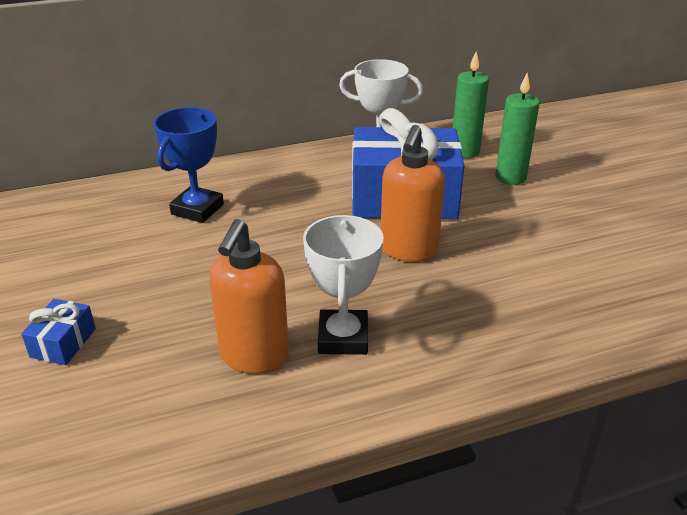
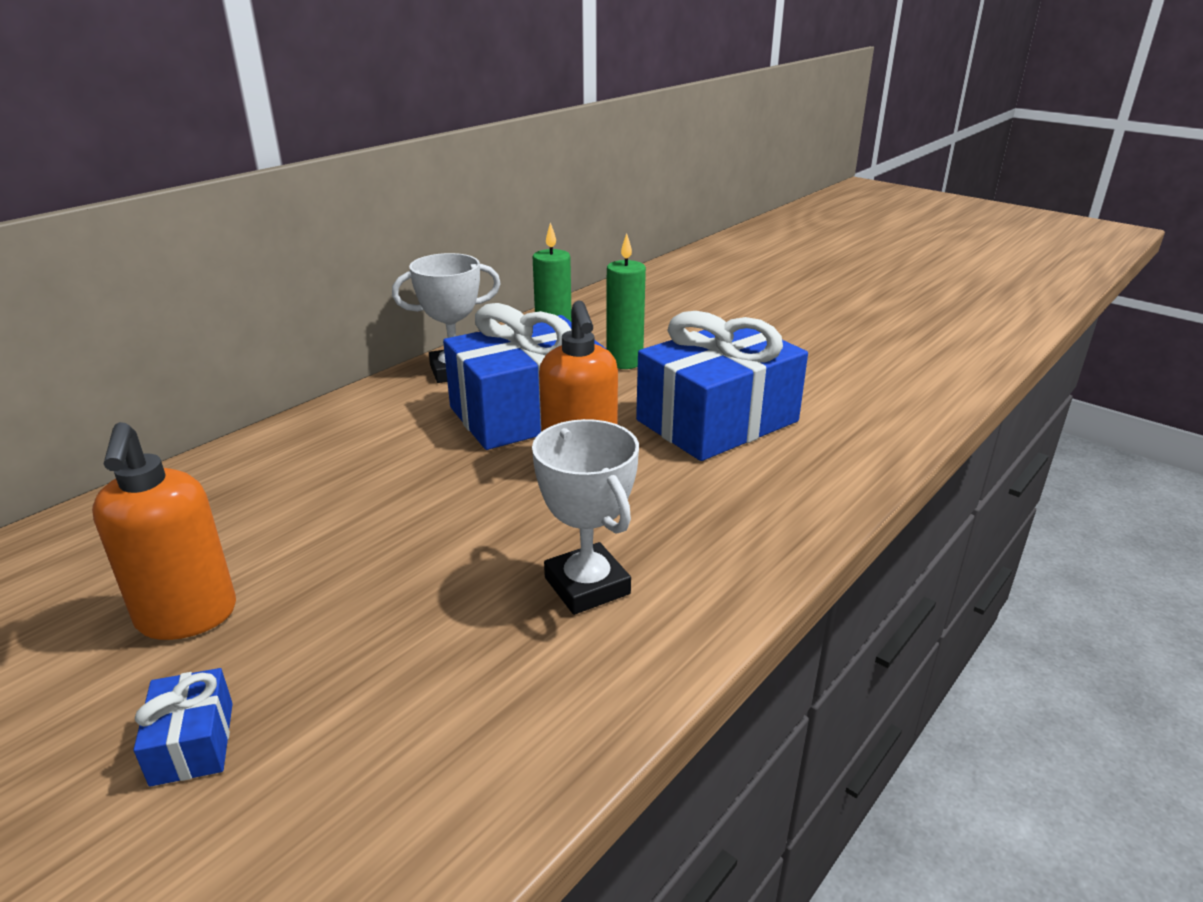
camera: 30 degrees left, 5 degrees down
(197, 209) = (266, 499): blue trophy -> none
(254, 356) = (495, 649): orange soap dispenser -> orange soap dispenser (187, 617)
(544, 247) = (717, 421): none -> blue gift

